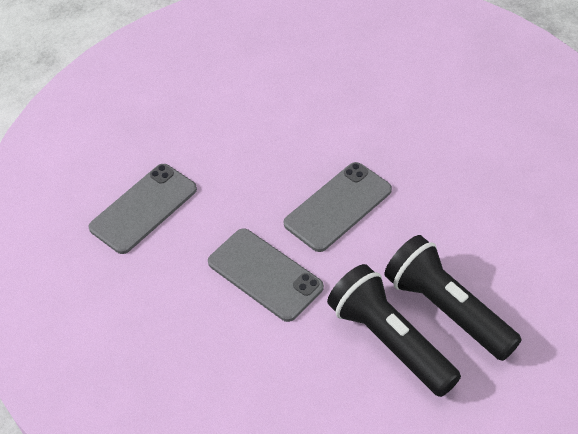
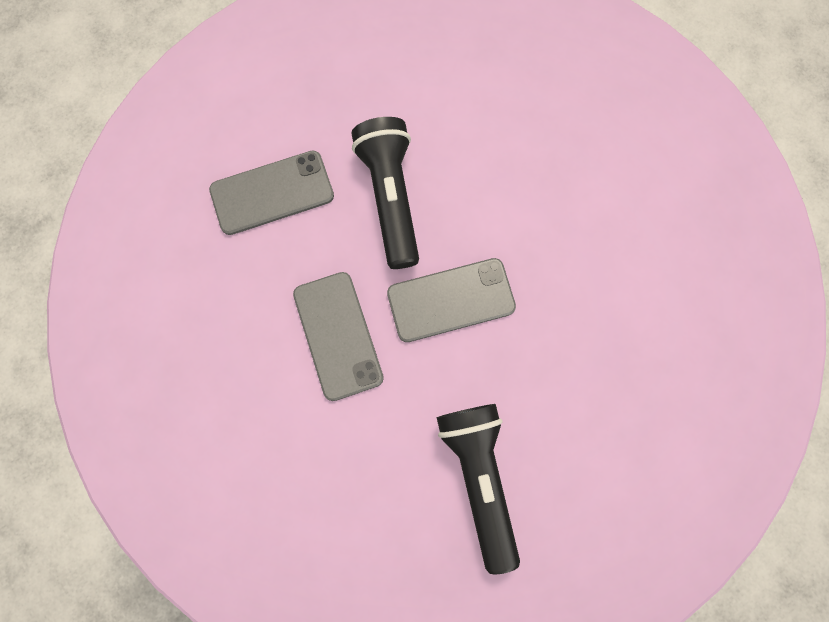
camera: 25 degrees right, 25 degrees up
(391, 341) = (406, 478): black flashlight -> black flashlight (390, 198)

